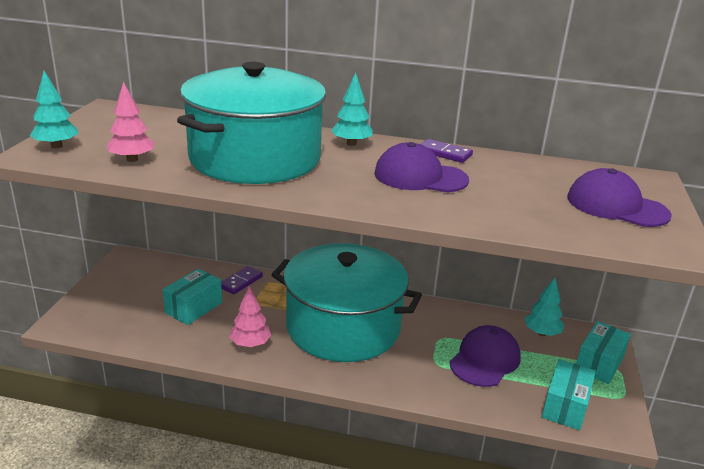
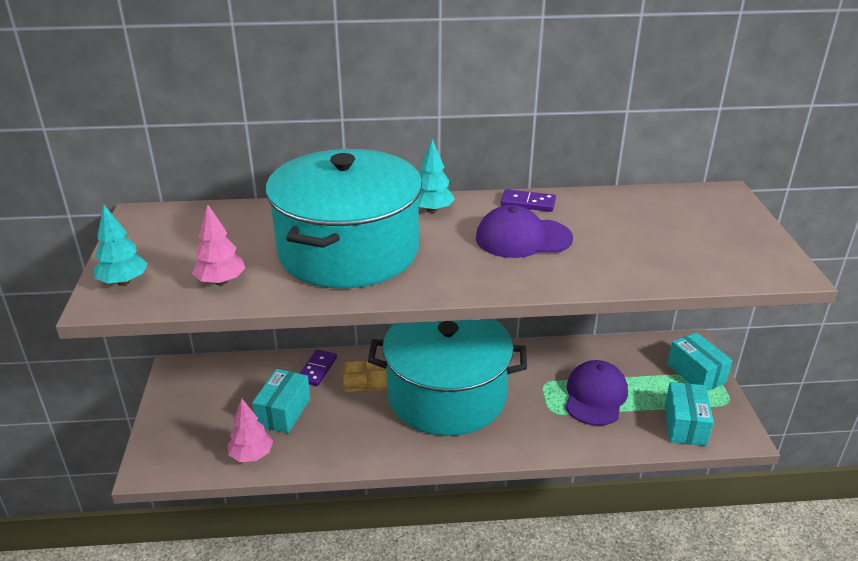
camera: 15 degrees left, 5 degrees up
(250, 344) = (364, 438): pink tree -> pink tree (251, 455)
(541, 333) = (633, 354): turquoise tree -> none
(599, 364) = (696, 373): turquoise box -> turquoise box turned 45 degrees counterclockwise
(616, 206) = (713, 234): purple cap -> none

